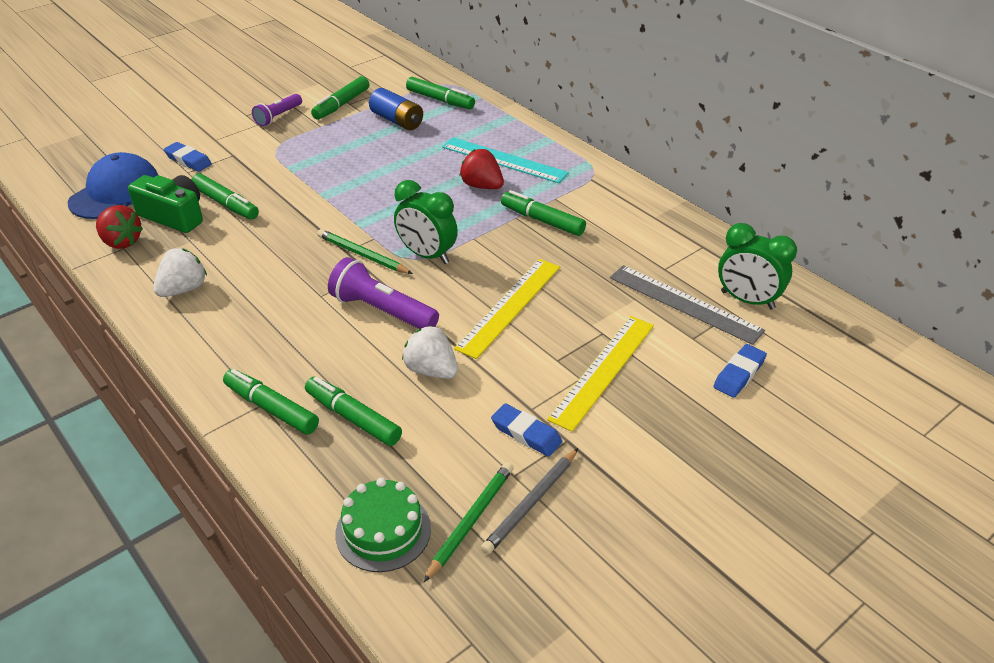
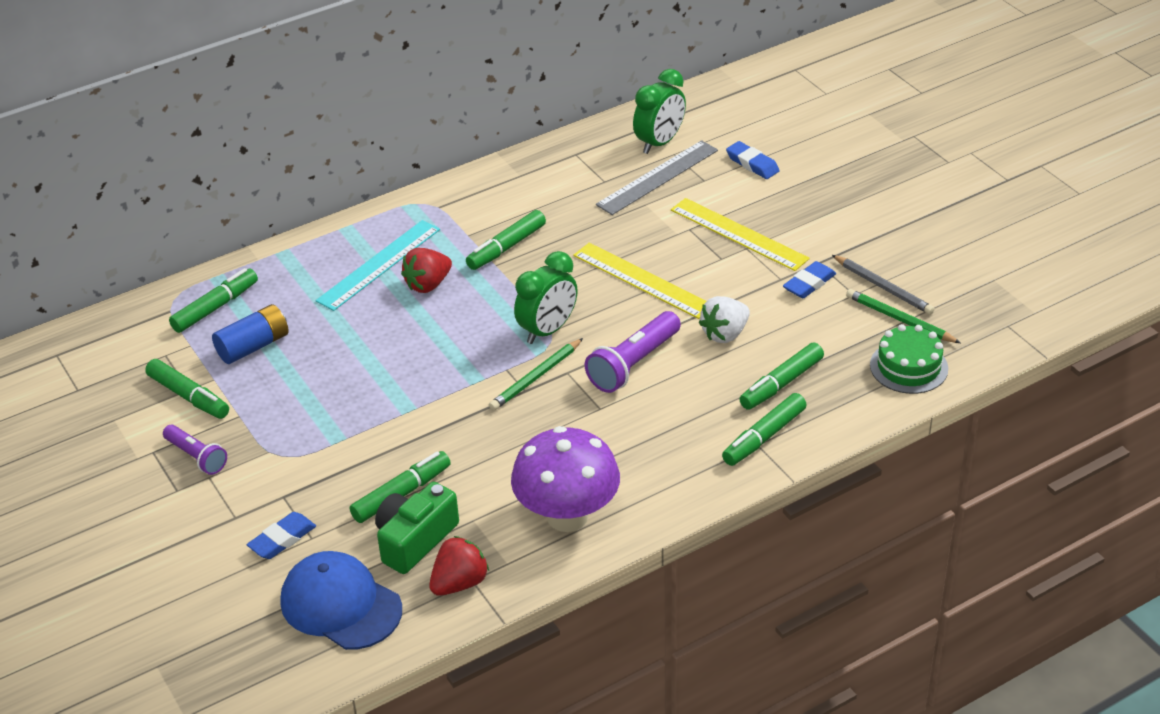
camera: 80 degrees left, 0 degrees up
(183, 289) = (567, 516): white strawberry -> purple mushroom

